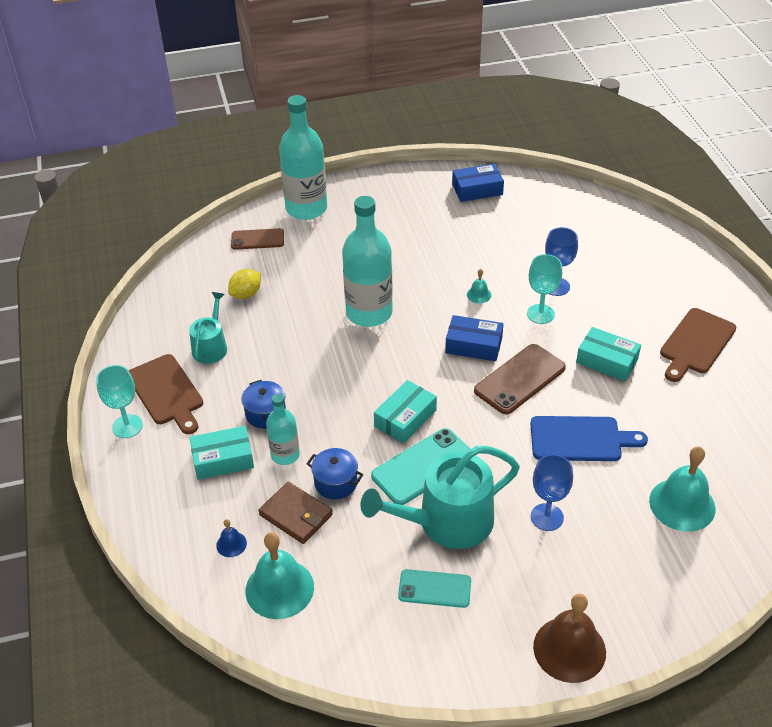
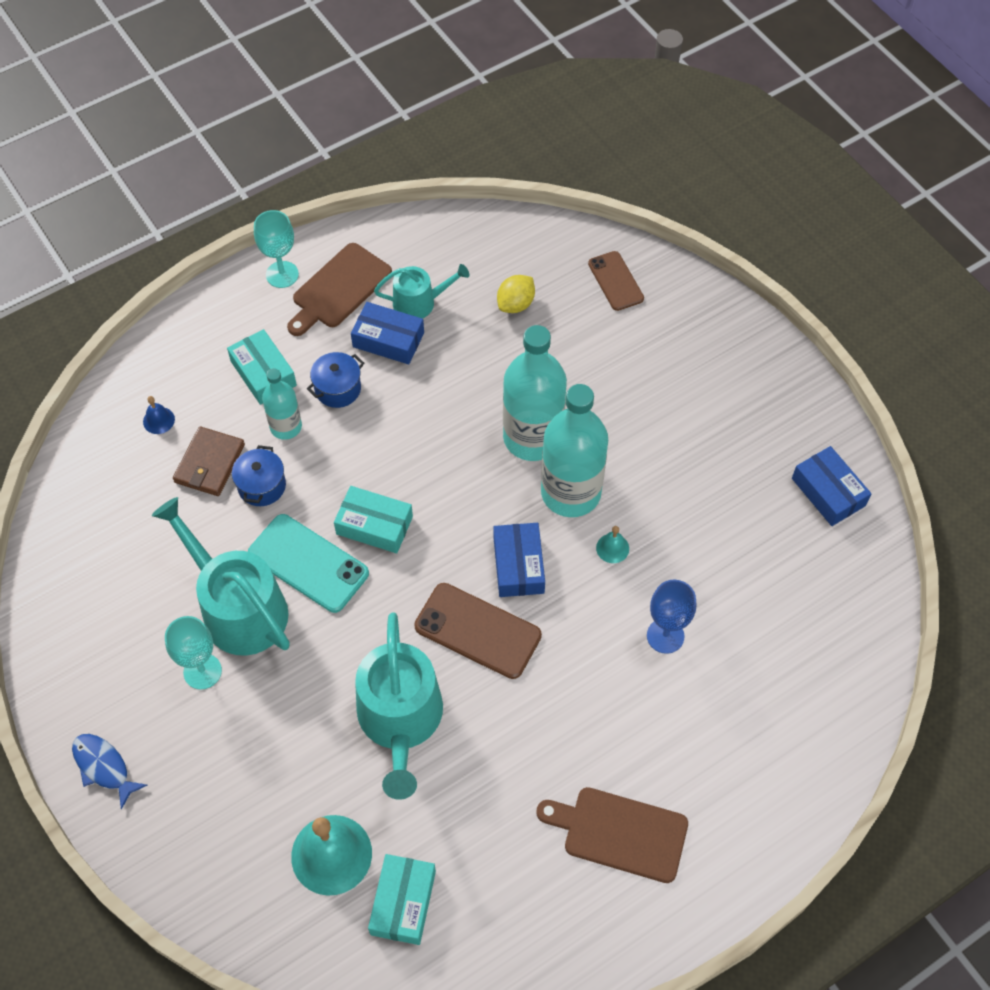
camera: 70 degrees right, 15 degrees up
(236, 373) = (388, 340): none -> blue box
(246, 294) = (515, 304): yellow lemon -> yellow lemon turned 75 degrees counterclockwise
(279, 588) = (116, 480): turquoise bell -> none
(306, 208) = (696, 310): turquoise bottle -> turquoise bottle (570, 492)
(434, 589) = (149, 619): turquoise phone -> none
(540, 314) = (604, 628): turquoise goblet -> turquoise goblet (202, 671)
(547, 517) = (272, 708): blue goblet -> none
(569, 649) = (104, 767): brown bell -> blue fish
(580, 439) = (400, 720): blue cutting board -> turquoise watering can
(607, 361) = (546, 725): turquoise box -> turquoise box (403, 902)

